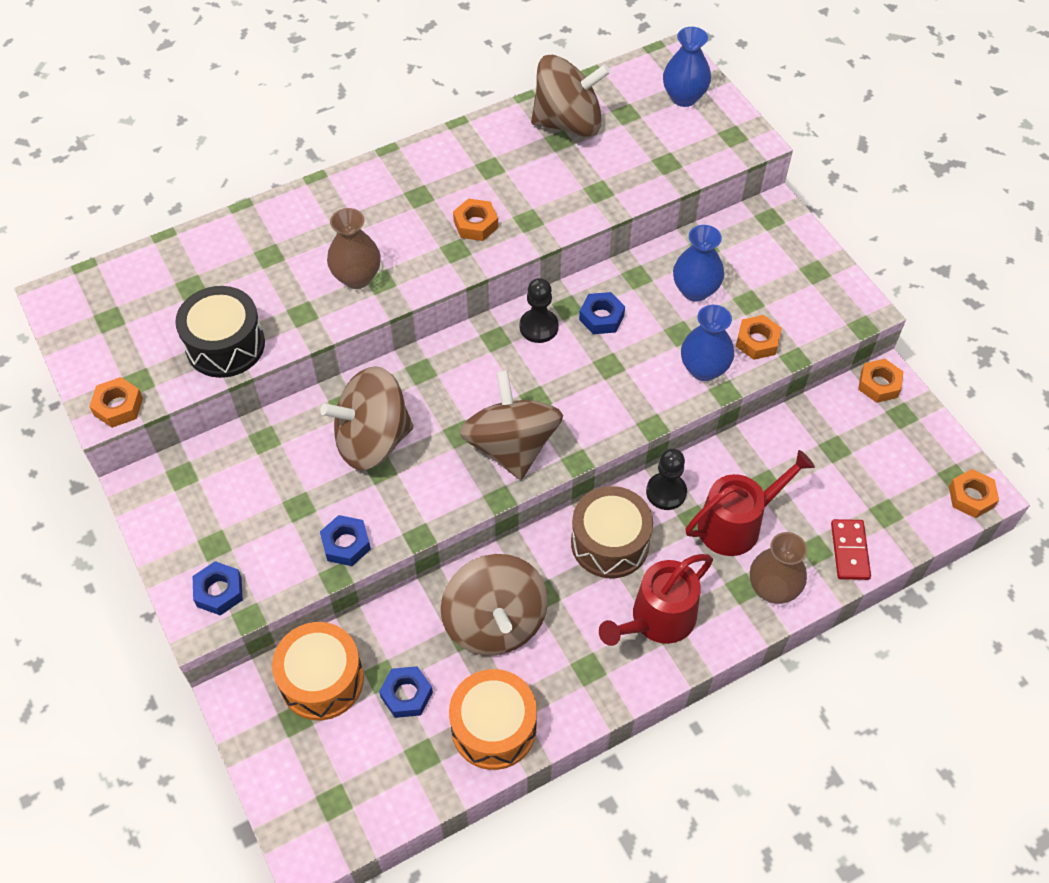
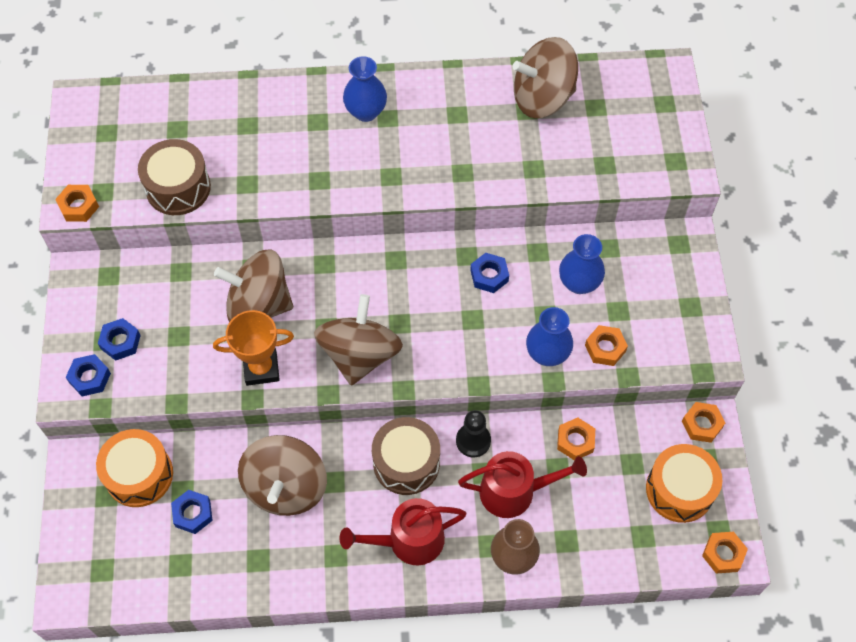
camera: 25 degrees right, 5 degrees up
(225, 345) = (178, 187): black drum -> brown drum
(346, 544) = (197, 380): blue nut -> blue nut (120, 342)
(357, 277) = (303, 170): brown vase -> none
(412, 502) = (261, 368): none -> orange trophy
(476, 224) = (418, 160): orange nut -> orange nut (575, 441)
(494, 728) = (242, 568): orange drum -> orange drum (679, 490)
(538, 327) = (434, 264): black pawn -> none
(568, 123) = (542, 98): brown spinning top -> brown spinning top turned 150 degrees clockwise
(684, 97) = (653, 110): blue vase -> blue vase (366, 112)
(850, 551) = (593, 554): red domino -> none

